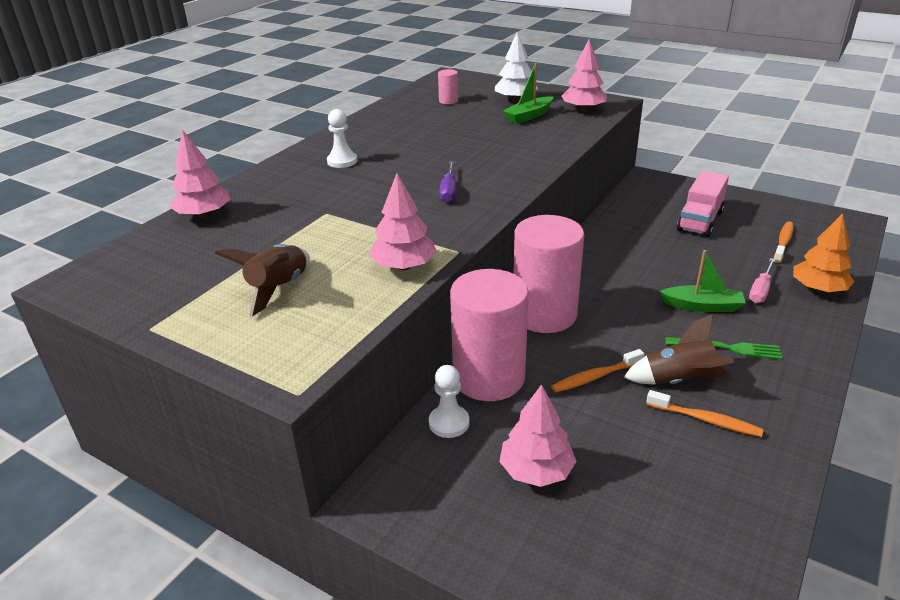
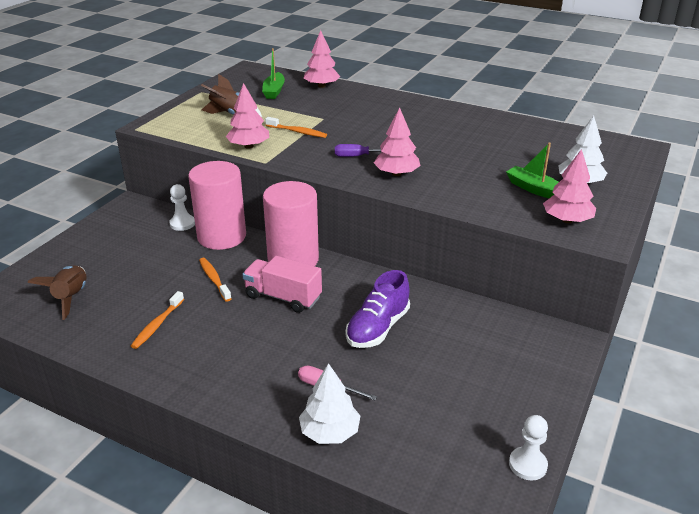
camera: 85 degrees right, 0 degrees up
(342, 161) = (408, 116): white pawn -> white pawn (527, 465)
(448, 101) = (561, 150): pink cylinder -> none
(536, 471) = (133, 253): pink tree -> pink tree (396, 174)
(661, 262) = (377, 328): none -> purple shoe
(678, 381) = (202, 317): brown rocket -> brown rocket (71, 297)
(700, 221) = (469, 366): pink truck -> pink truck (283, 297)
(702, 306) = (301, 344): green boat -> green boat (274, 91)
(728, 348) = (238, 350): green fork -> none
(783, 242) = (430, 427): orange toothbrush -> orange toothbrush (297, 132)
(818, 289) = (329, 432): orange tree -> white tree

